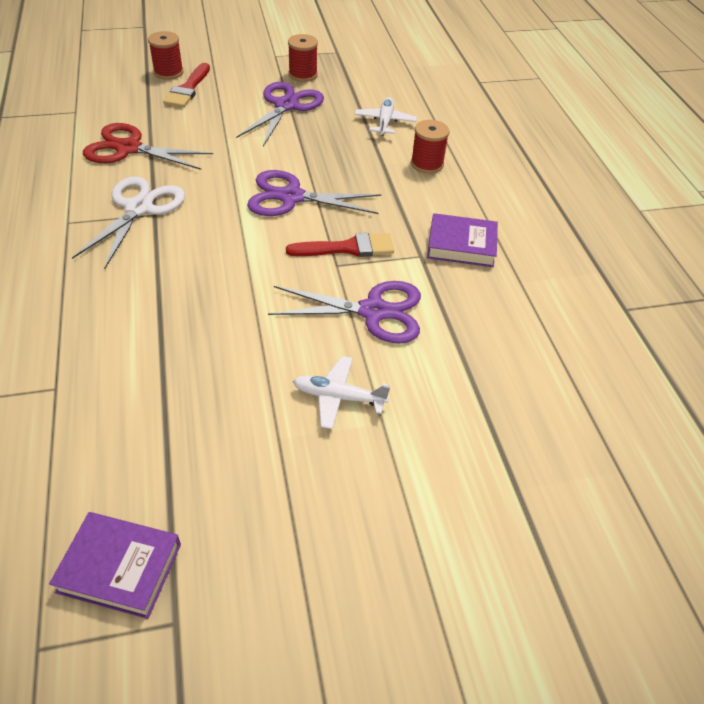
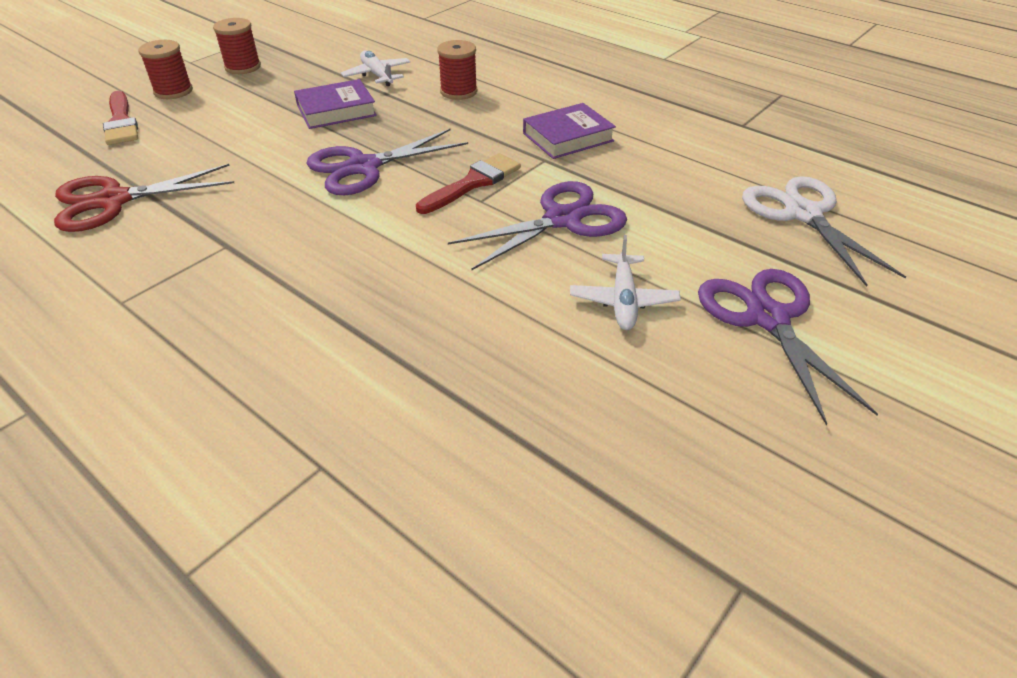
camera: 35 degrees left, 5 degrees down
(119, 568) = (625, 582): purple book -> purple book (336, 110)
(139, 208) = (201, 248): white scissors -> white scissors (803, 214)
(168, 72) = (75, 116): red spool -> red spool (173, 91)
(286, 106) = (258, 97): purple scissors -> purple scissors (768, 318)
(338, 397) = (623, 300): white plane -> white plane turned 60 degrees counterclockwise

